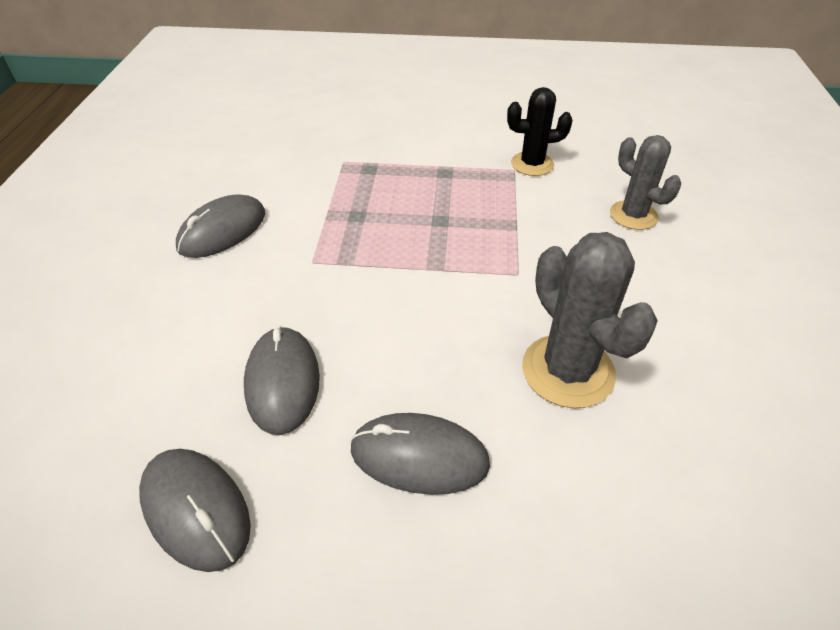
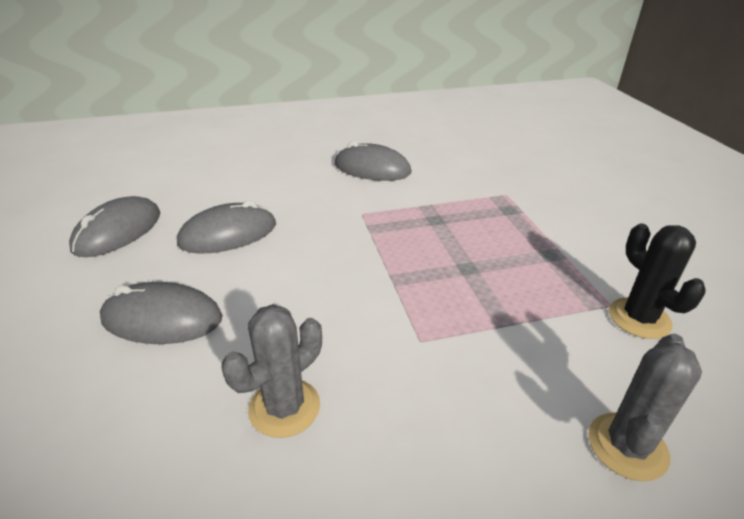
camera: 70 degrees right, 10 degrees down
(419, 456) = (162, 318): grey mouse -> grey mouse turned 75 degrees counterclockwise
(568, 371) = (284, 407): grey cactus -> grey cactus, size x0.66

